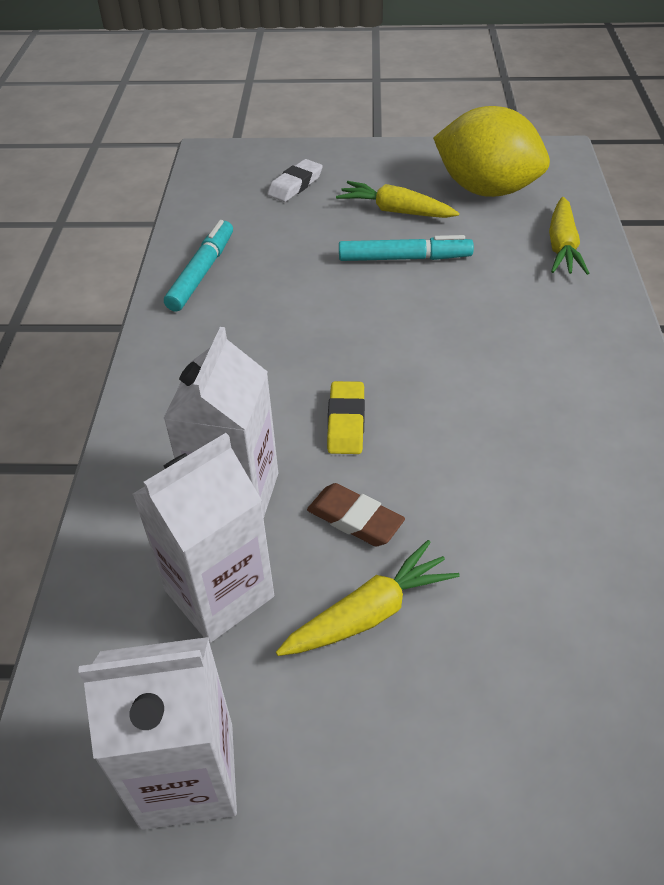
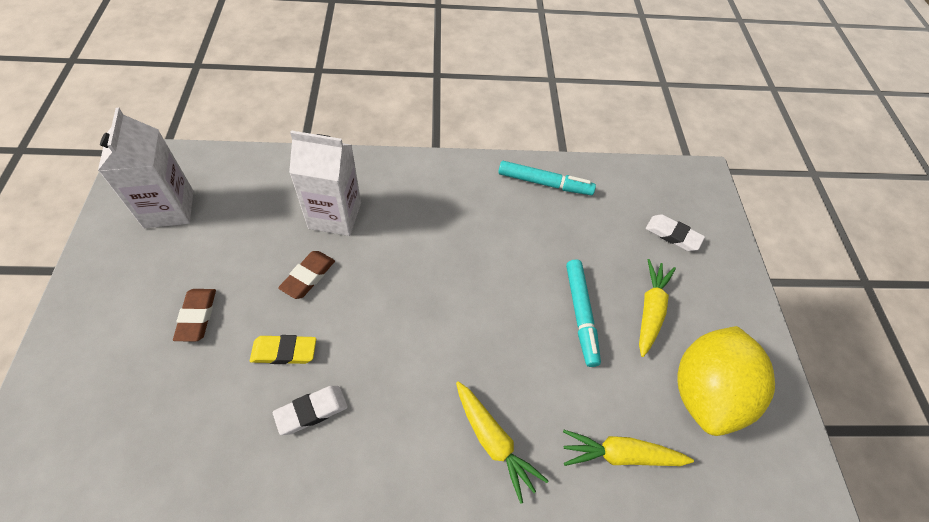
camera: 80 degrees right, 10 degrees up
(219, 593) = (267, 213): white carton -> none
(346, 422) = (391, 272): yellow eraser -> yellow eraser (284, 351)
(369, 613) = (239, 283): yellow carrot -> yellow carrot (493, 441)
(438, 667) = (197, 316): none -> brown eraser
(570, 494) = (312, 411): none -> white eraser

